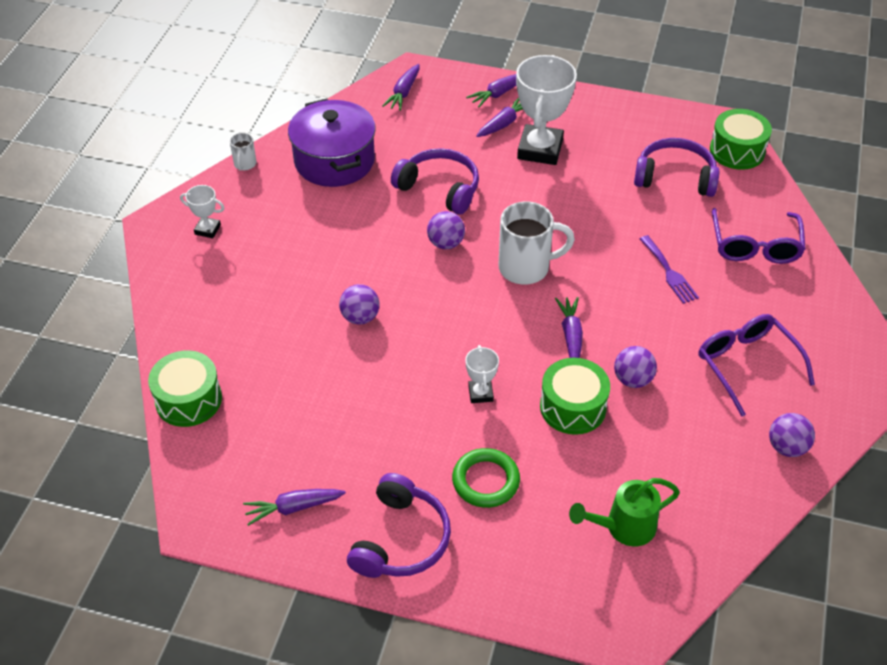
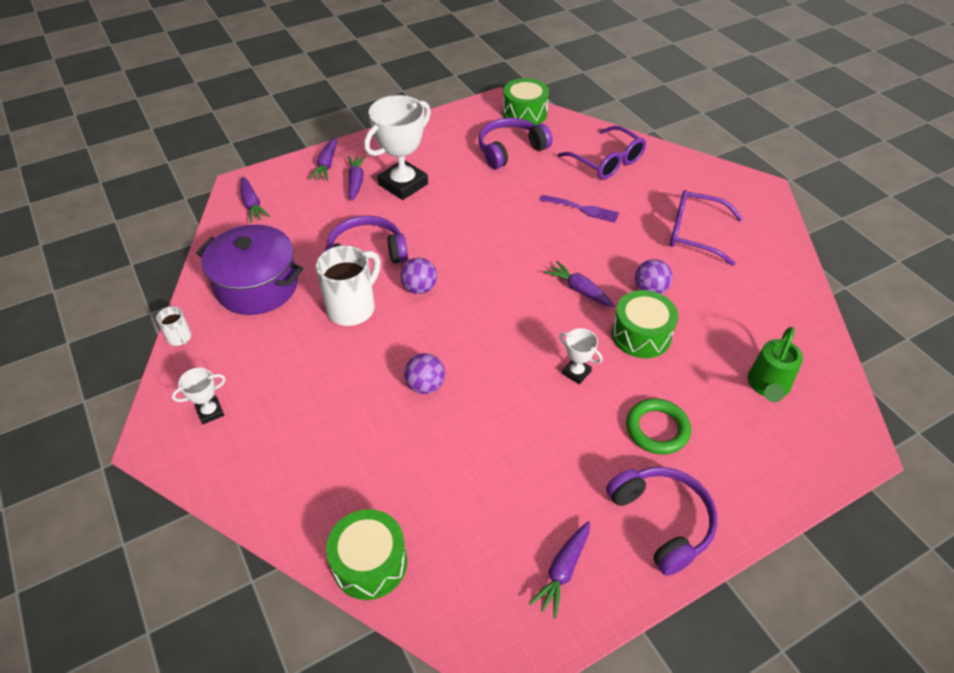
camera: 45 degrees left, 0 degrees up
(526, 268) = (495, 267): white mug -> white mug (352, 308)
(540, 149) = (403, 184): white trophy -> white trophy turned 75 degrees clockwise
(787, 447) = (776, 265): purple ball -> none

